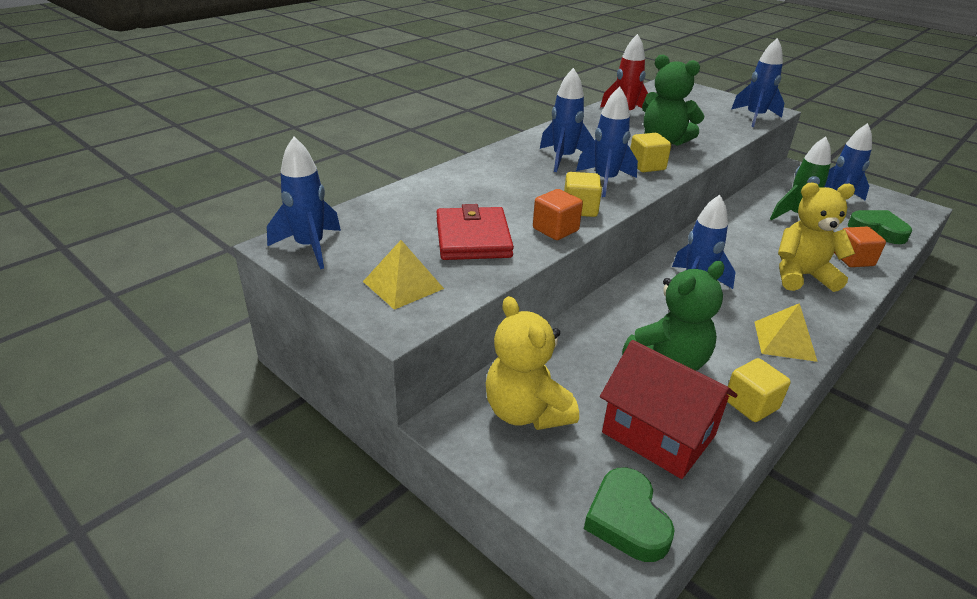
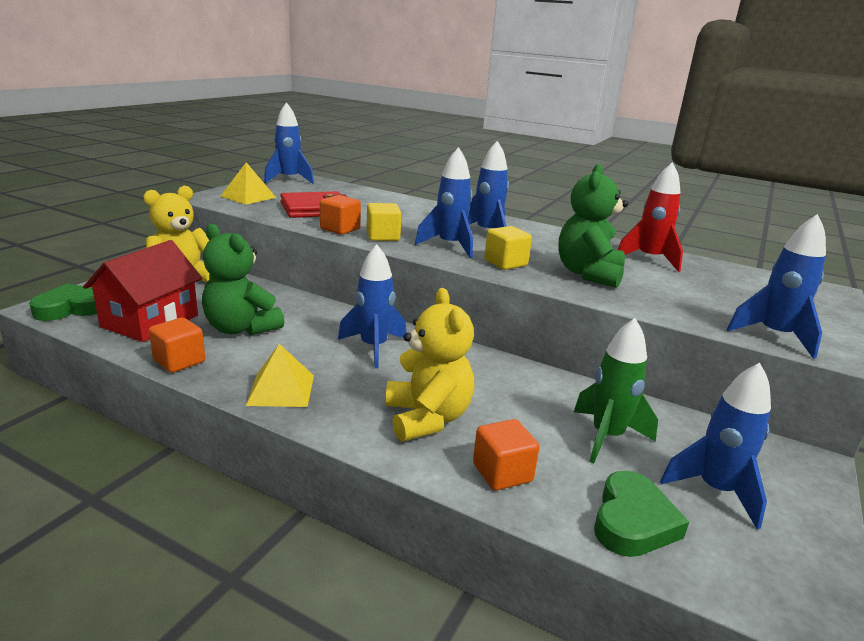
camera: 75 degrees right, 10 degrees down
(751, 404) = (179, 361): yellow cube -> orange cube

